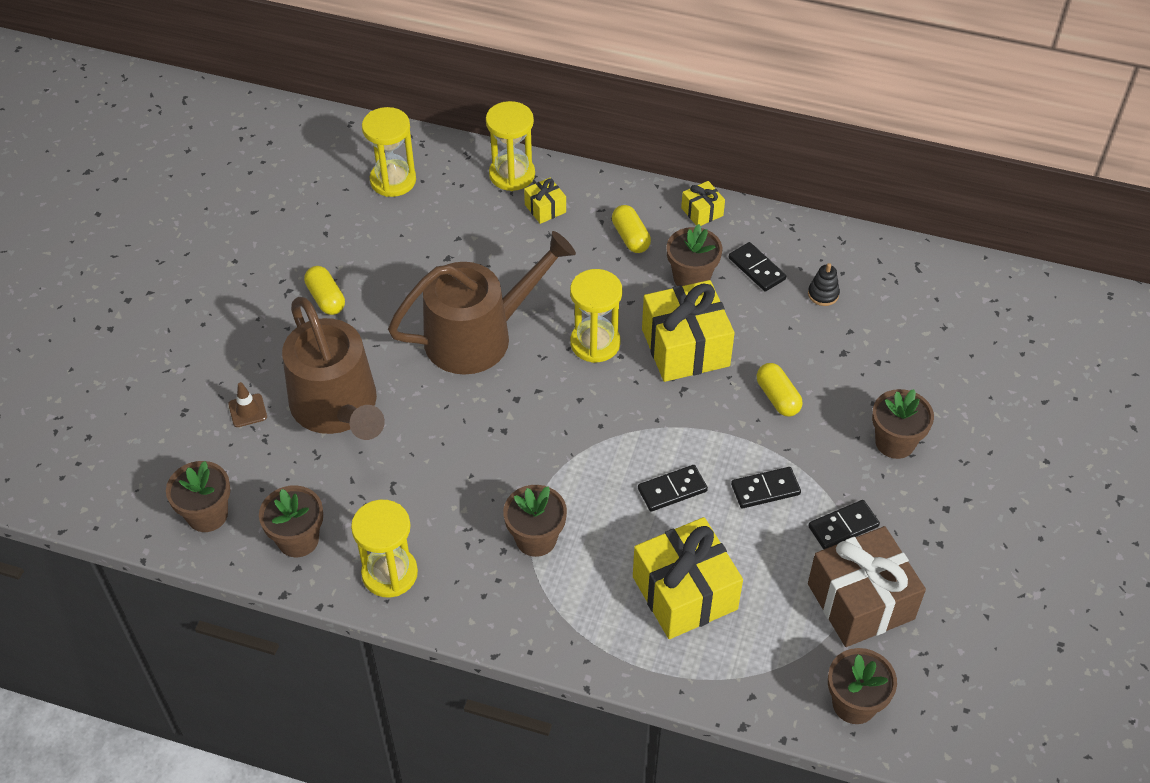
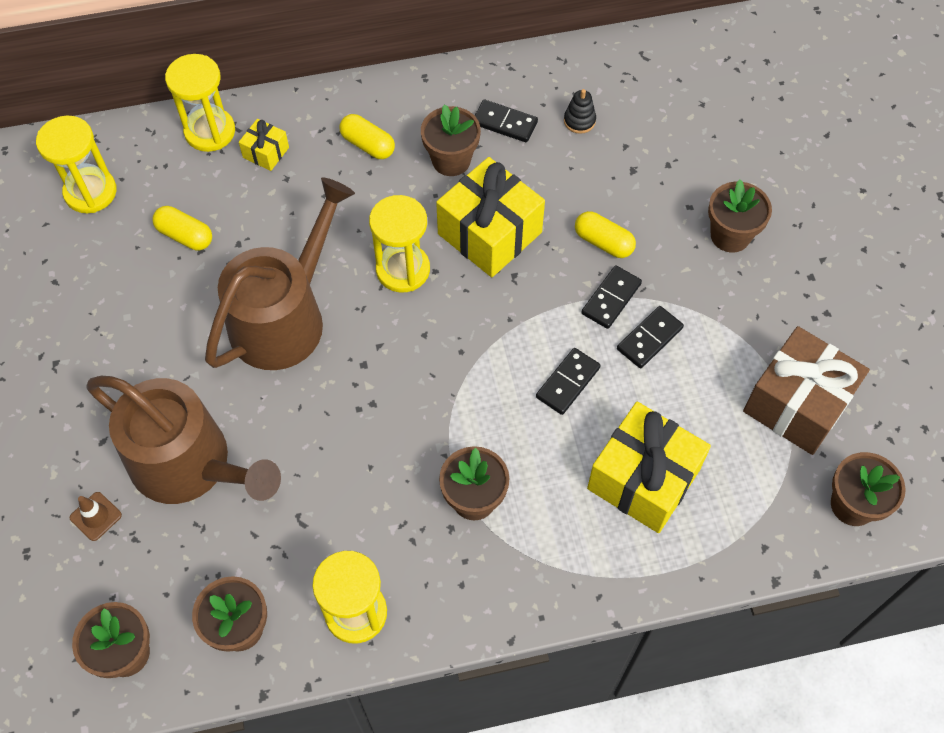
camera: 30 degrees left, 10 degrees up
(326, 298) = (101, 352): yellow capsule -> yellow capsule (185, 235)
(702, 212) = (419, 88): yellow gift -> none
(843, 526) = (738, 339): black domino -> black domino (611, 298)

